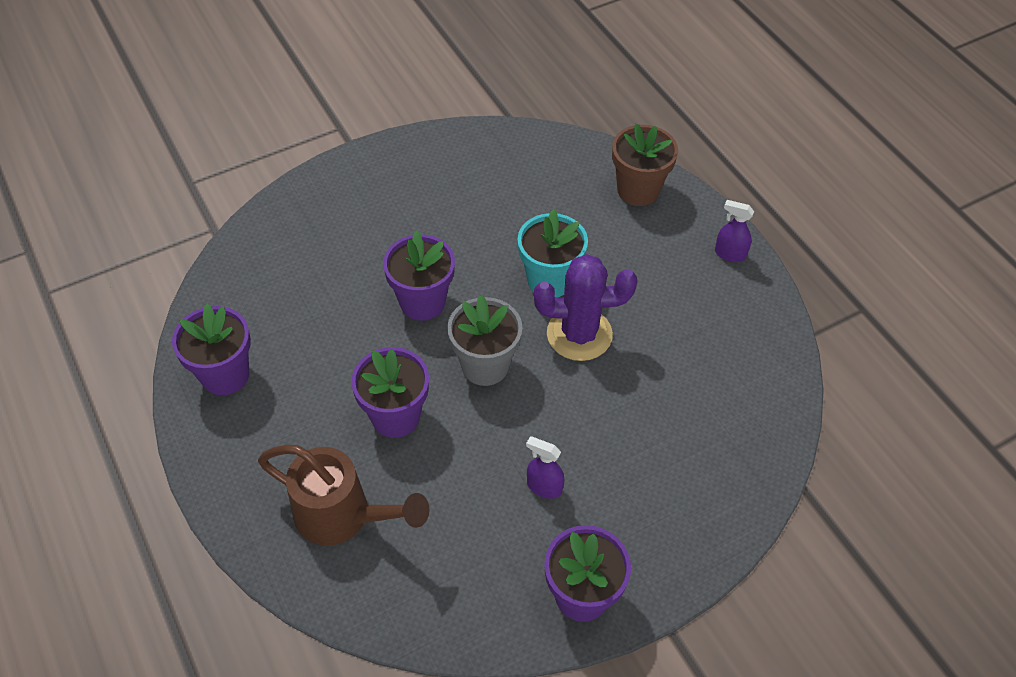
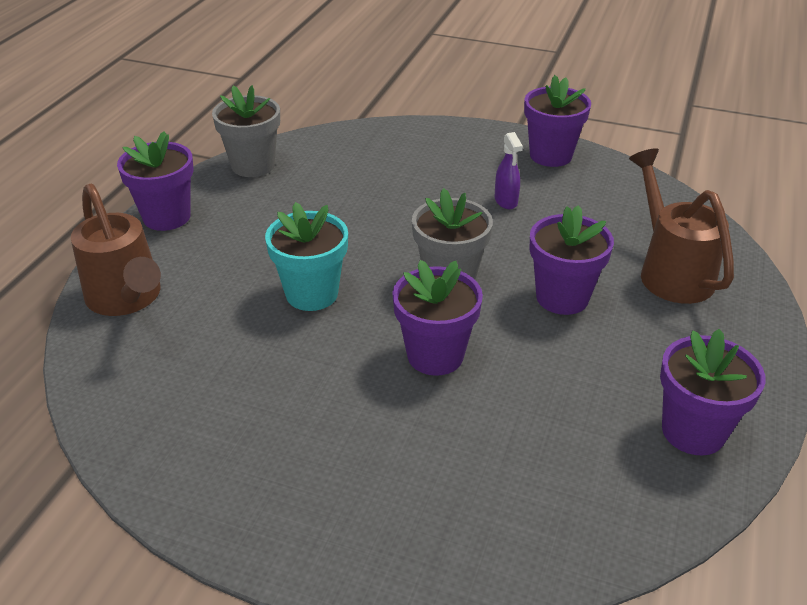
camera: 130 degrees left, 15 degrees down
(579, 334) = (352, 249): purple cactus -> none
(638, 190) = (127, 299): brown flower pot -> brown watering can
(729, 254) = (167, 217): purple spray bottle -> purple flower pot
(769, 347) = (253, 165): none -> grey flower pot

